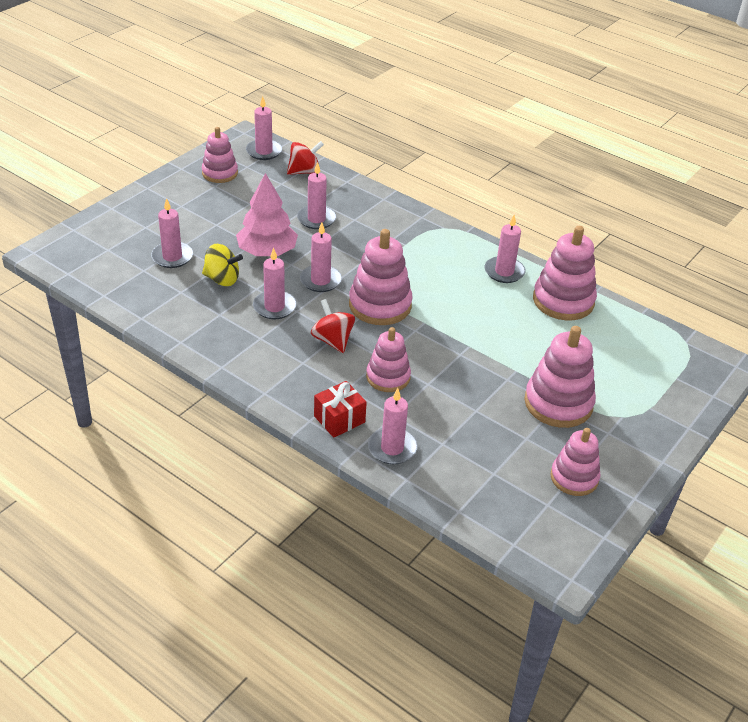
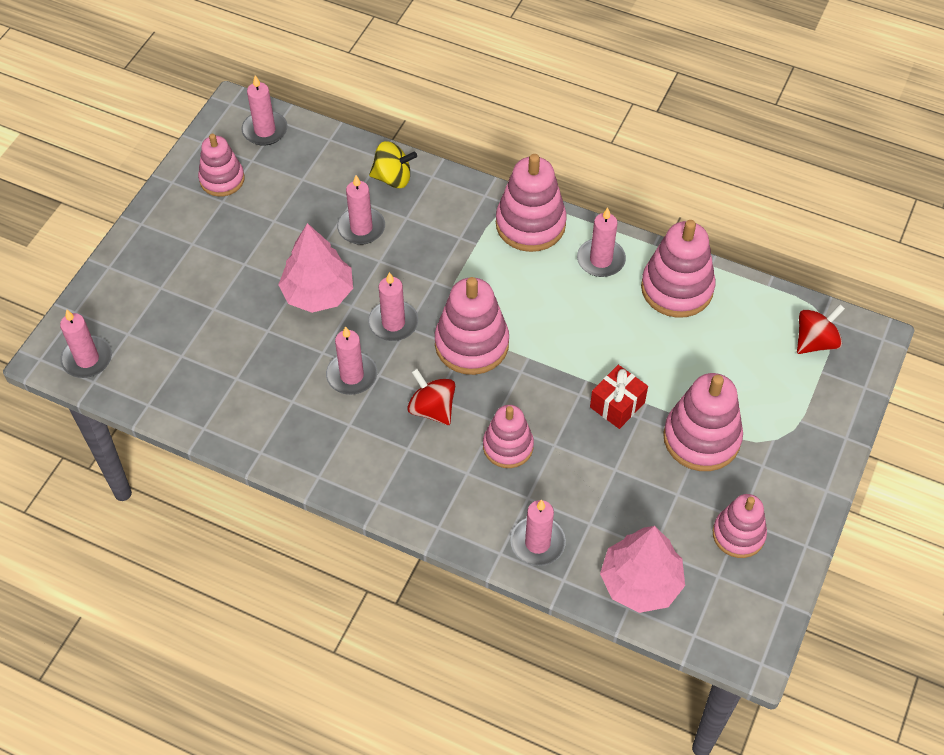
camera: 10 degrees left, 15 degrees up
(172, 257) = (208, 327): pink candle -> pink candle (87, 359)
(222, 279) = (278, 348): yellow spinning top -> yellow spinning top (393, 178)
(304, 172) = (325, 153): red spinning top -> red spinning top (815, 342)
(339, 419) = (470, 518): red gift -> red gift (617, 405)
(453, 240) = (530, 224): none -> pink stacking toy
(475, 495) = (640, 582): none -> pink tree

